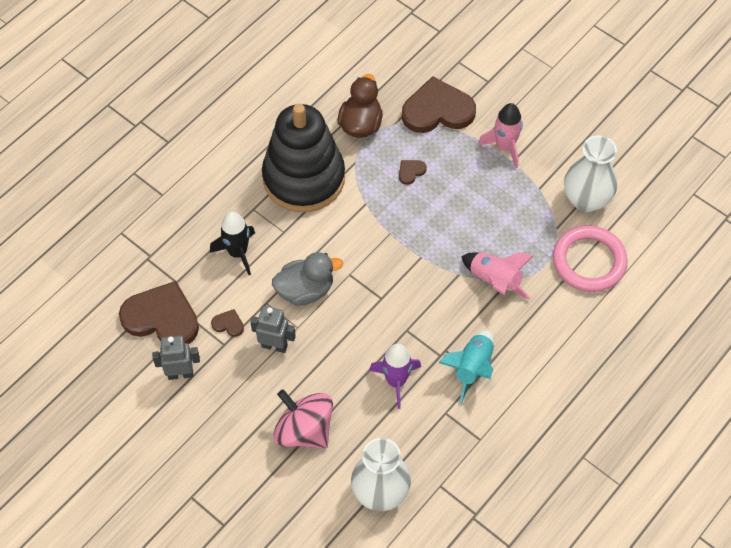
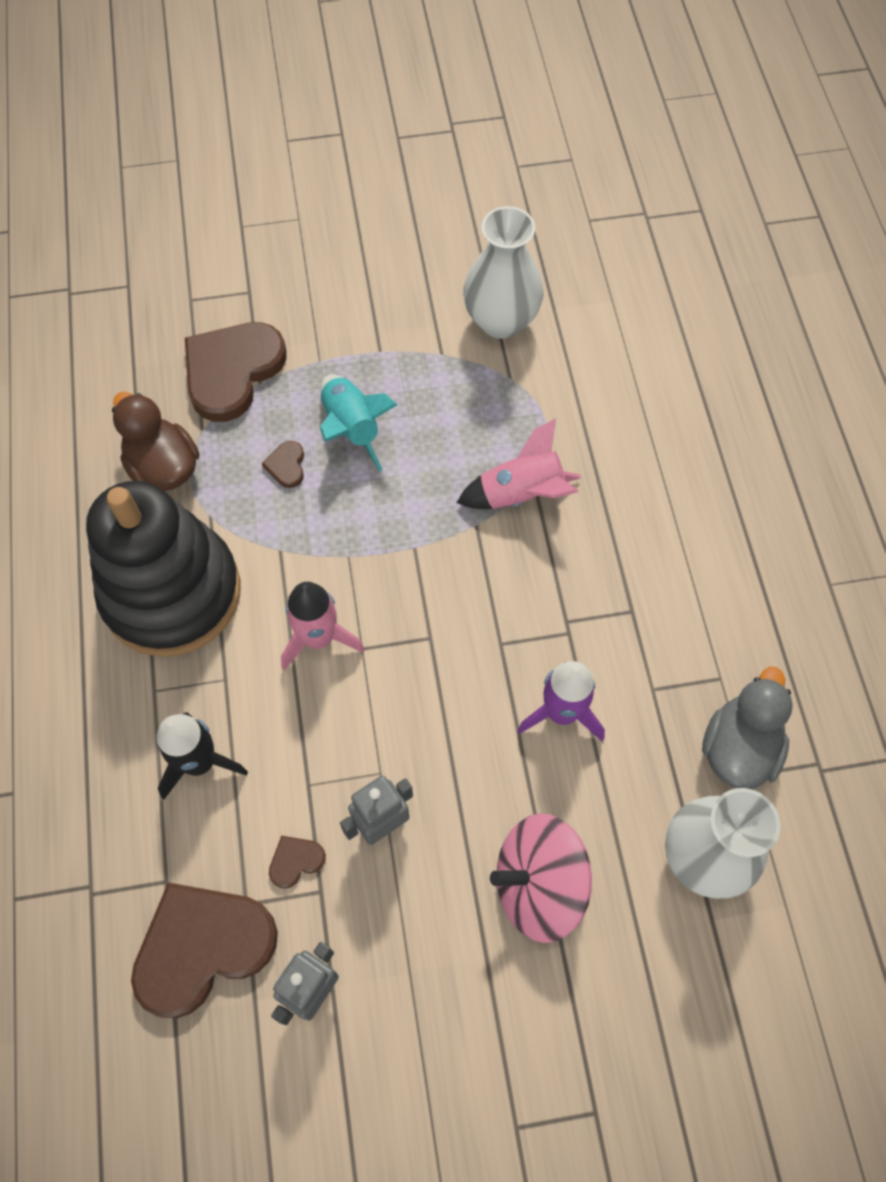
camera: 50 degrees left, 5 degrees up
(305, 290) = (335, 720): grey duck -> grey duck (738, 748)
(472, 368) = (616, 610): turquoise rocket -> turquoise rocket (351, 428)
(504, 147) = (353, 344): pink rocket -> pink rocket (319, 638)
(589, 261) = (583, 380): pink ring -> none

